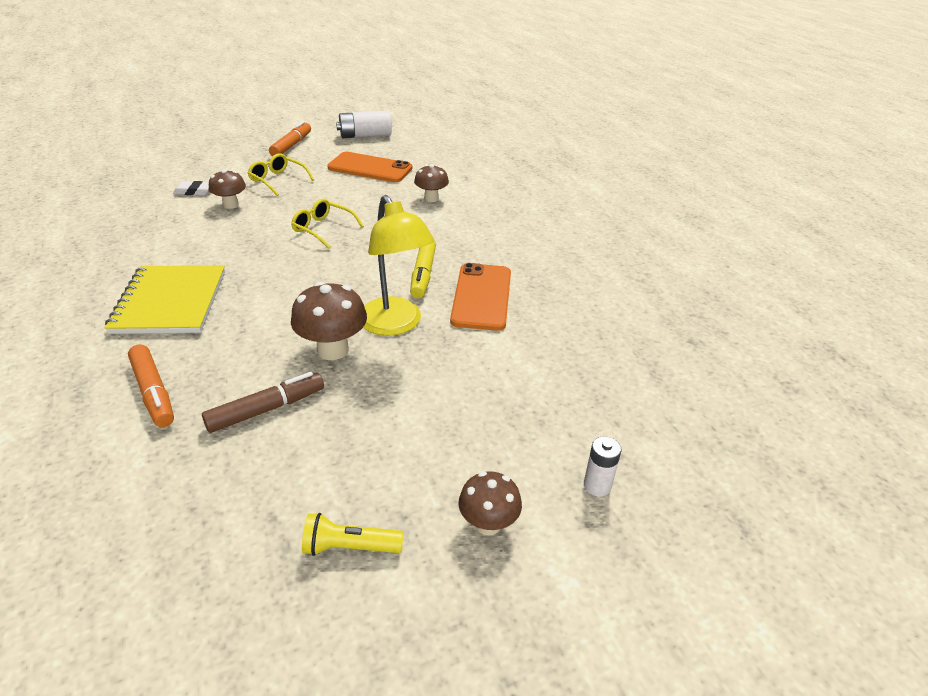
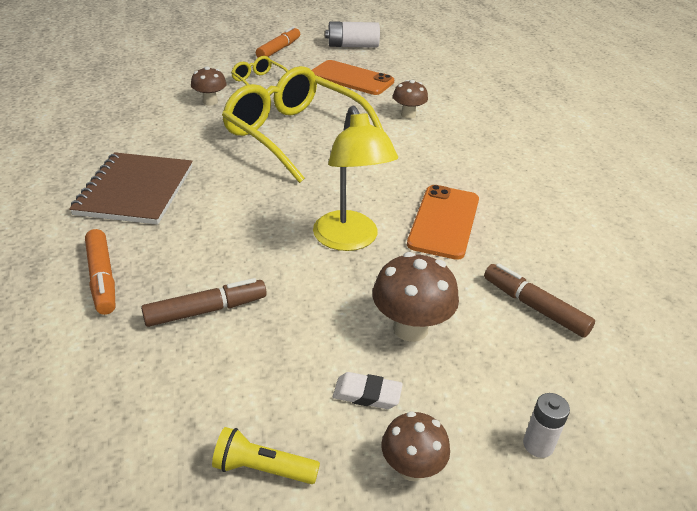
camera: 10 degrees right, 0 degrees up
(170, 302) = (135, 190): yellow notebook -> brown notebook
(194, 191) = (178, 85): white eraser -> white eraser (367, 394)
(323, 229) = (294, 134): yellow glasses -> yellow glasses, size x2.25
(333, 350) = (282, 258): brown mushroom -> brown mushroom (410, 328)
(423, 274) = (387, 191): yellow marker -> none
(576, 364) = (534, 307): none -> brown marker

